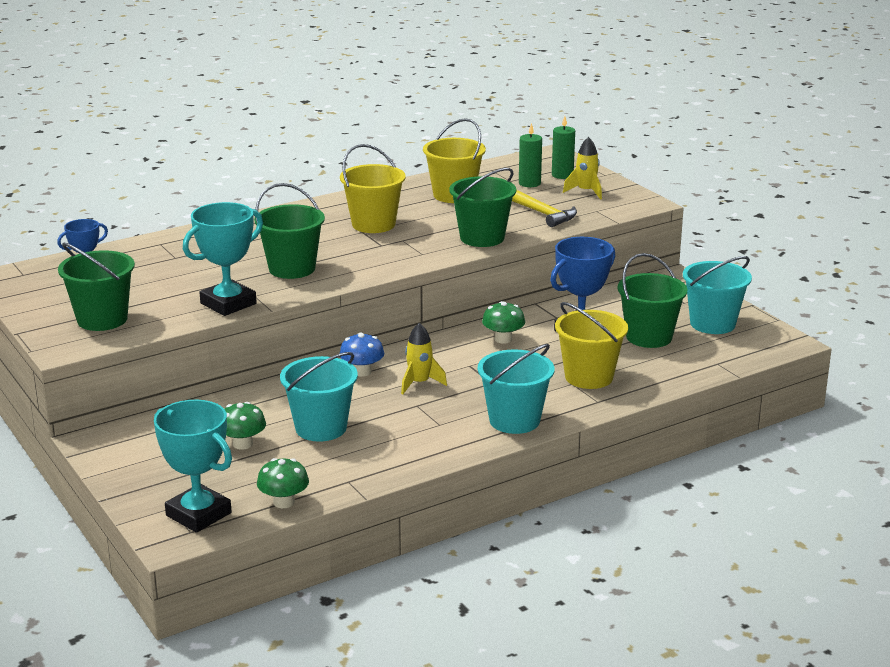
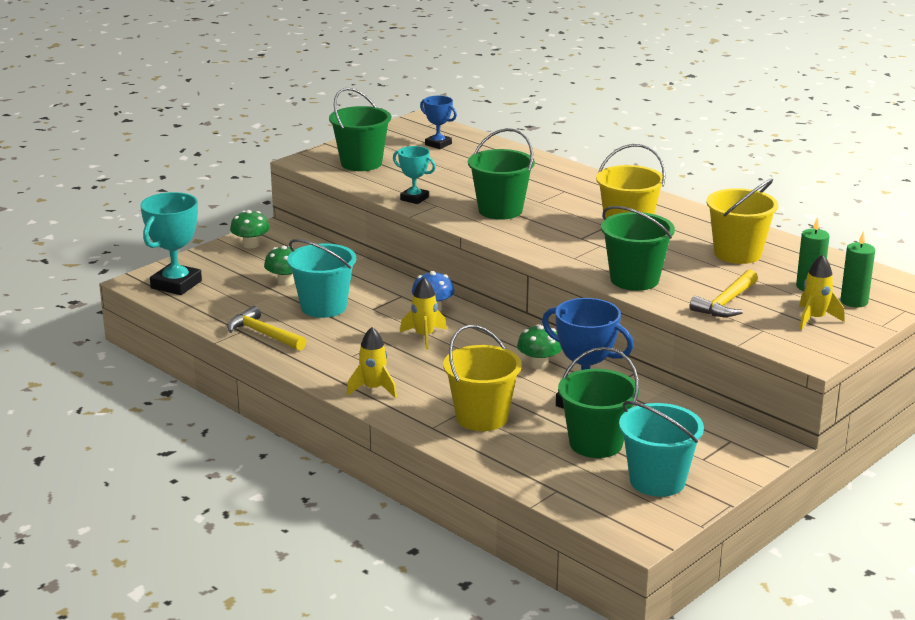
camera: 75 degrees right, 0 degrees up
(228, 304) = (414, 198): turquoise trophy -> turquoise trophy, size x0.58
(284, 502) = (201, 311): green mushroom -> green mushroom (251, 245)
(364, 468) = (263, 334): none -> yellow hammer
(514, 420) = (373, 389): turquoise bucket -> yellow rocket

